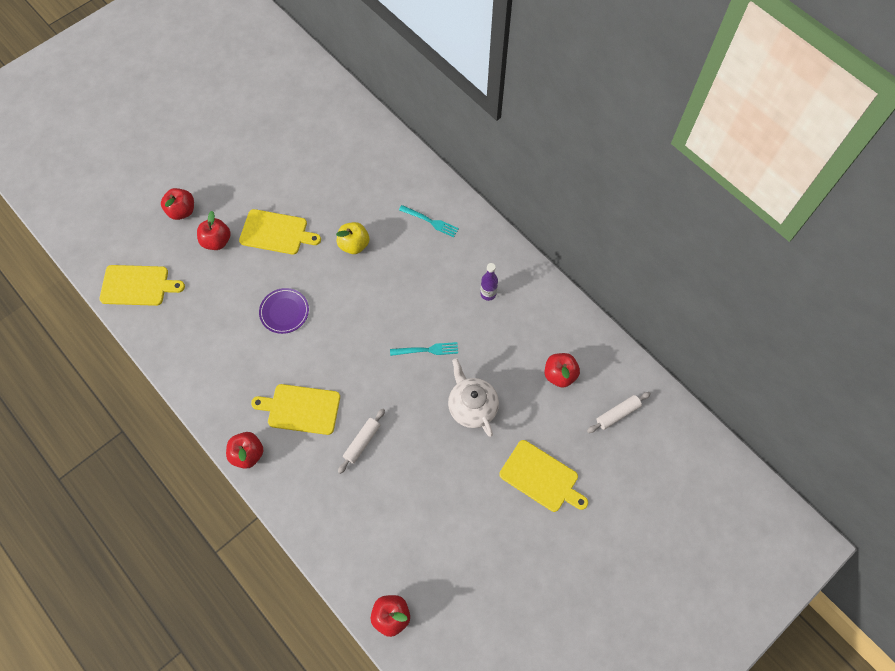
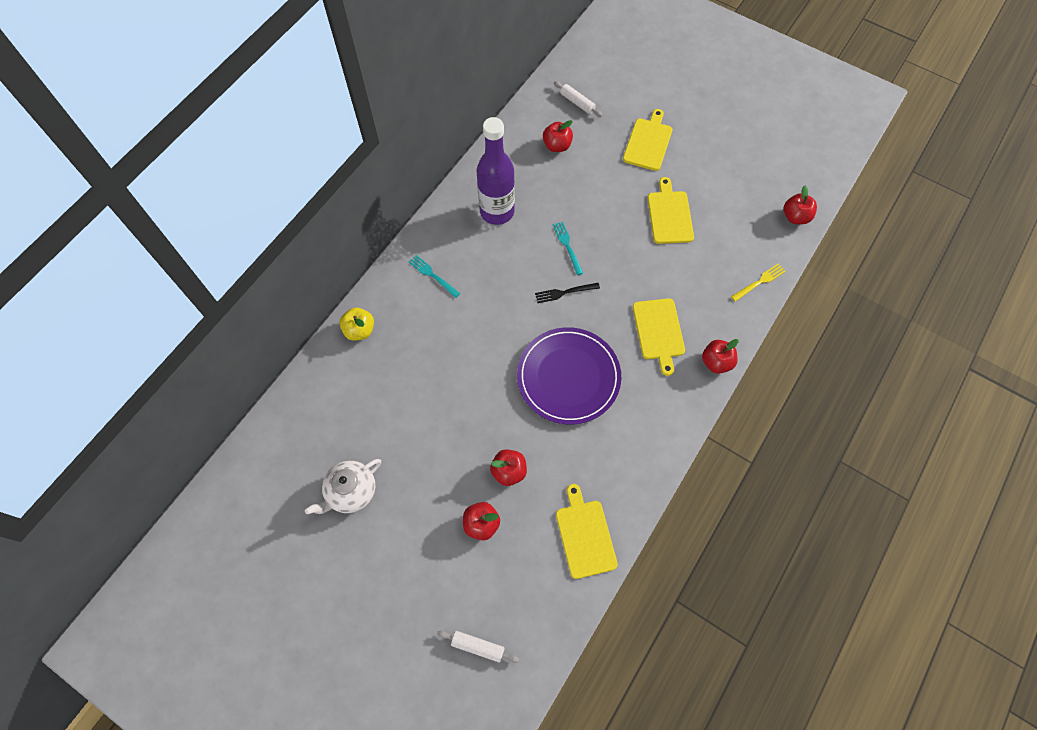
camera: 105 degrees left, 0 degrees up
(276, 232) = (482, 414): yellow cutting board -> yellow cutting board (669, 215)
(284, 312) = (568, 377): purple plate -> purple plate, size x2.04
(321, 537) = (759, 282): none -> yellow fork
(354, 245) = (477, 336): yellow apple -> yellow apple (359, 330)
(362, 442) = (669, 274): white rolling pin -> white rolling pin (478, 646)
(374, 332) = (564, 292): none -> black fork
(431, 221) = (432, 275): turquoise fork -> turquoise fork turned 60 degrees counterclockwise
(472, 407) = (607, 201): white teapot -> white teapot (351, 492)
(488, 294) = (497, 211): purple bottle -> purple bottle, size x2.32

